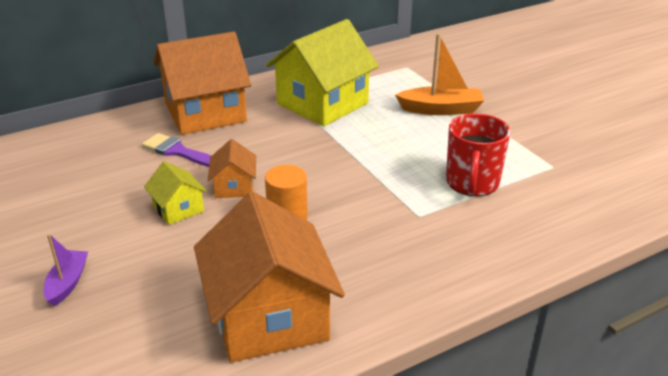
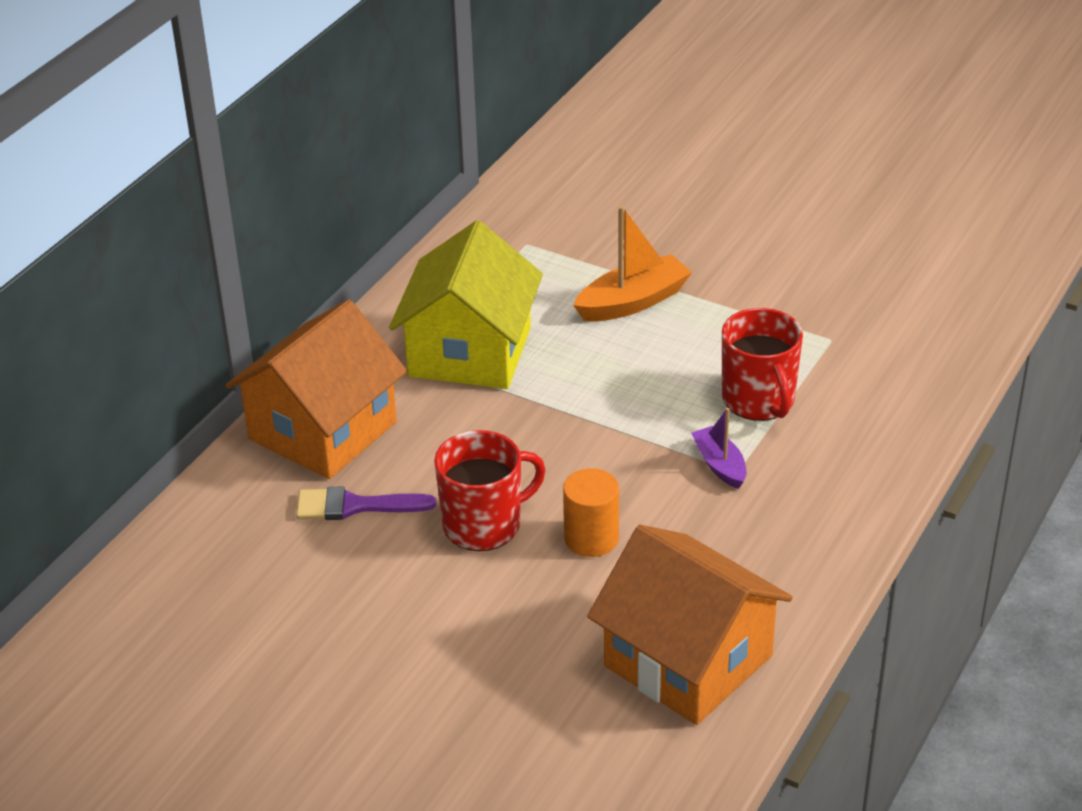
camera: 30 degrees left, 5 degrees up
(67, 283) = (423, 731): purple boat -> purple boat (719, 465)
(178, 209) = (447, 584): yellow house -> none
(234, 187) = (484, 525): orange house -> red mug

